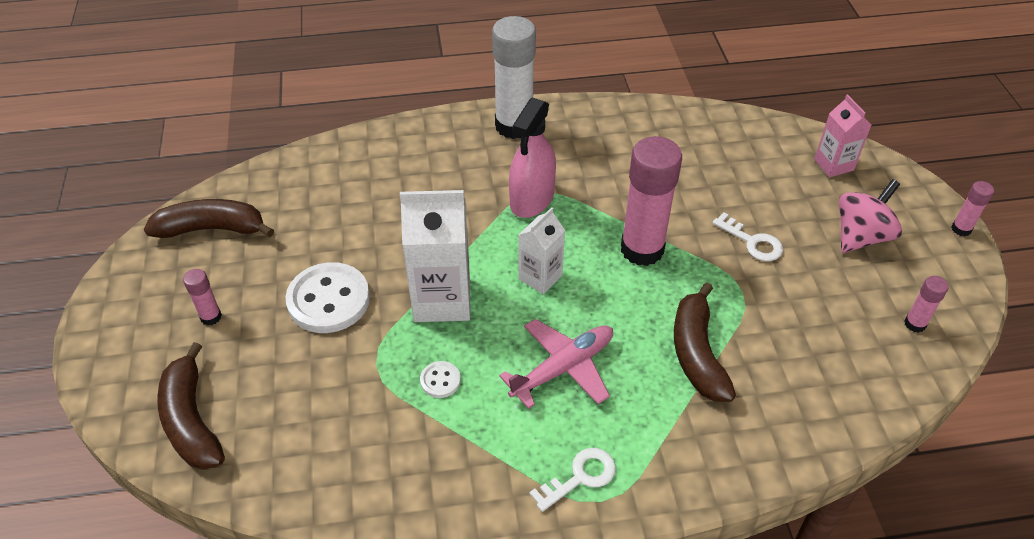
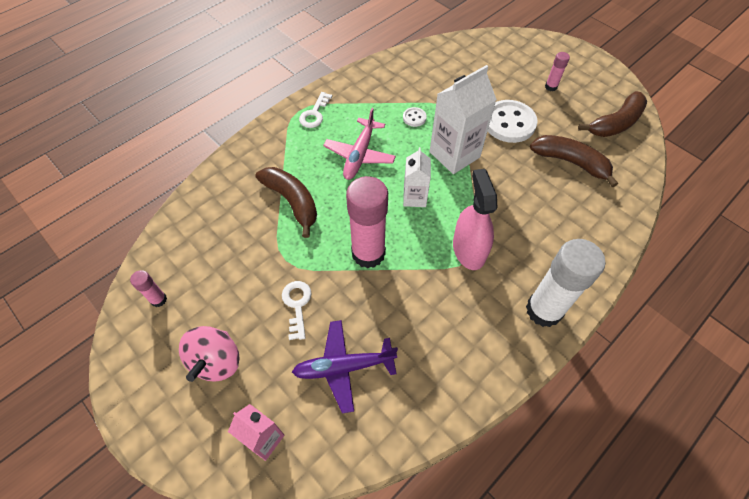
camera: 145 degrees right, 10 degrees up
(191, 420) = (500, 50): brown banana -> brown banana (571, 162)
(732, 175) = (344, 367): none -> purple plane
(752, 242) = (297, 305): white key -> white key turned 75 degrees clockwise
(961, 229) = (132, 423): pink glue stick -> none

